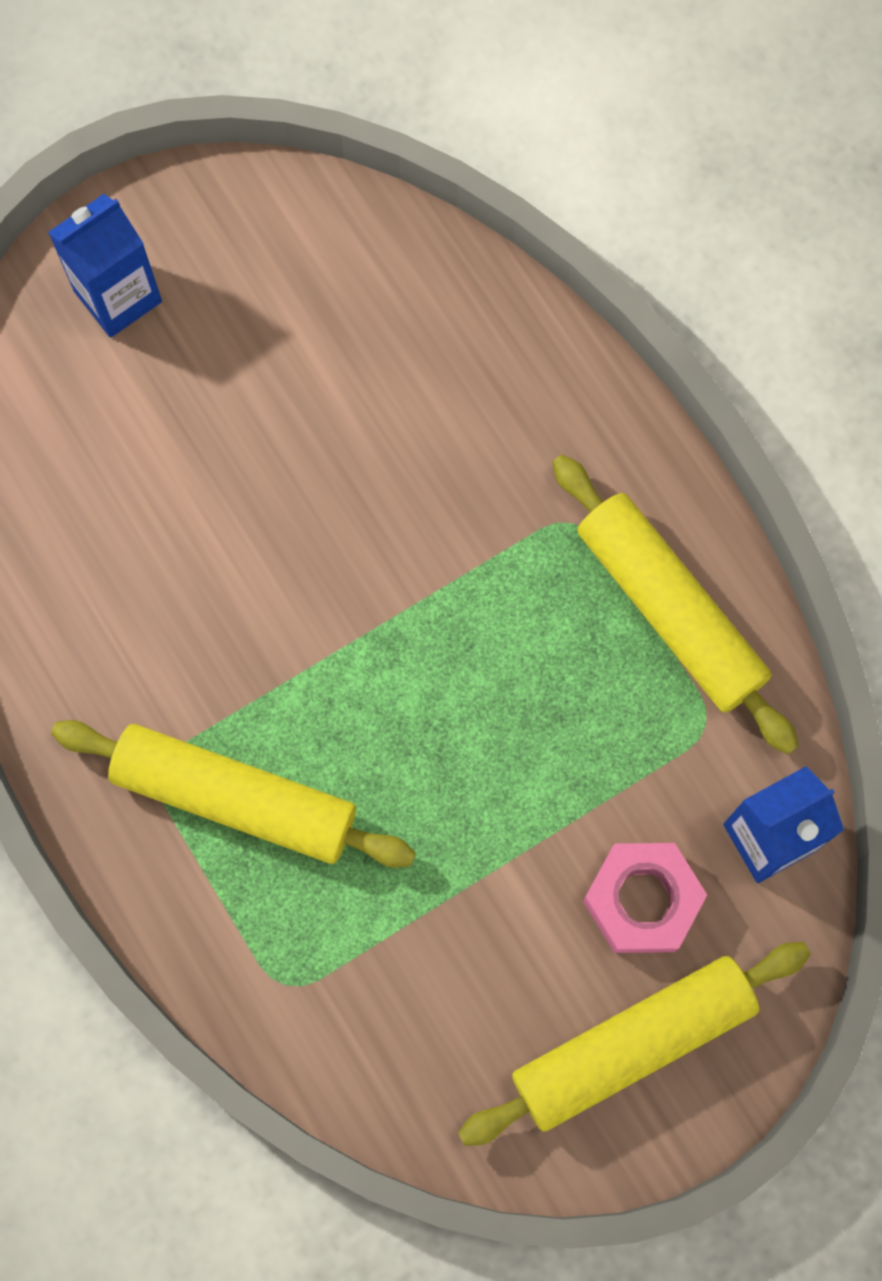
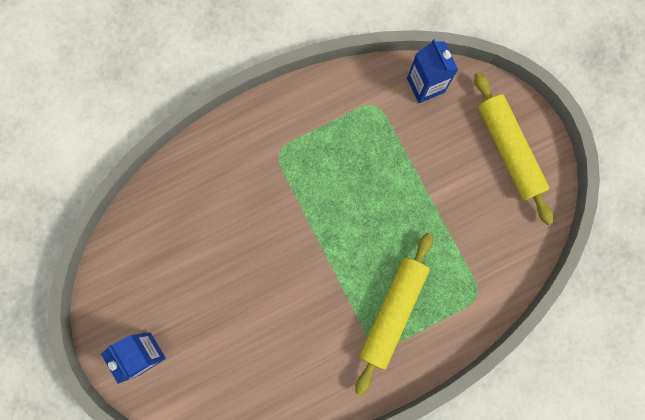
camera: 85 degrees left, 5 degrees up
(642, 900) = (449, 140): pink nut -> none
(670, 609) = (323, 115): yellow rolling pin -> none

